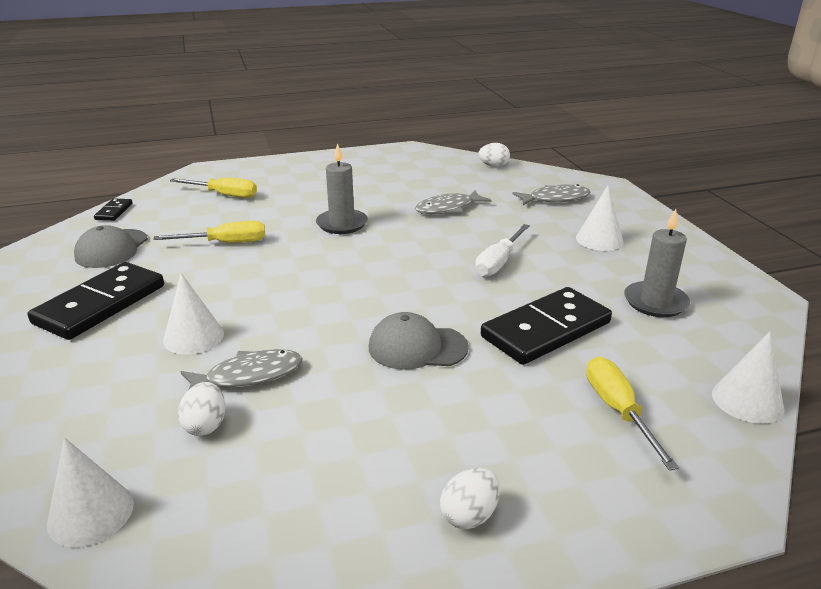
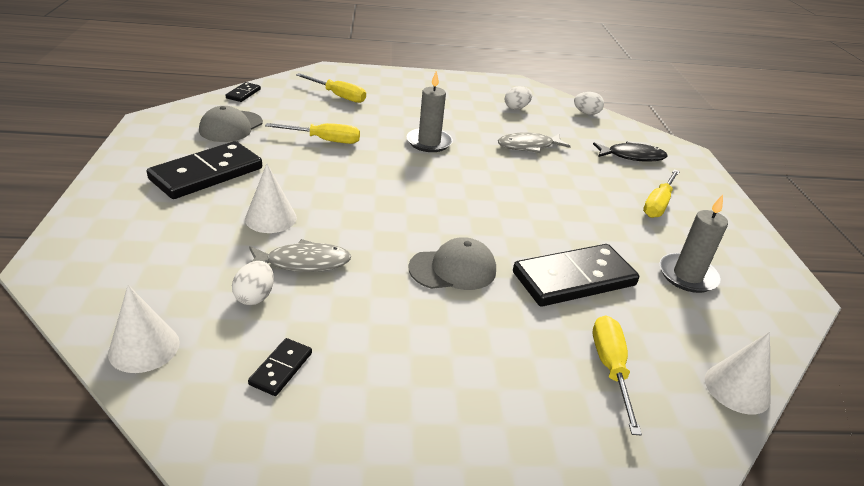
camera: 10 degrees right, 5 degrees up
(265, 497) = (281, 368): none -> black domino
(417, 347) = (453, 269): grey cap -> grey cap turned 150 degrees clockwise
(469, 515) = (442, 428): white egg -> white egg (516, 108)
(499, 262) = (555, 206): white screwdriver -> none
(555, 199) = (632, 156): grey fish -> black fish
(599, 239) = (658, 204): white cone -> yellow screwdriver

